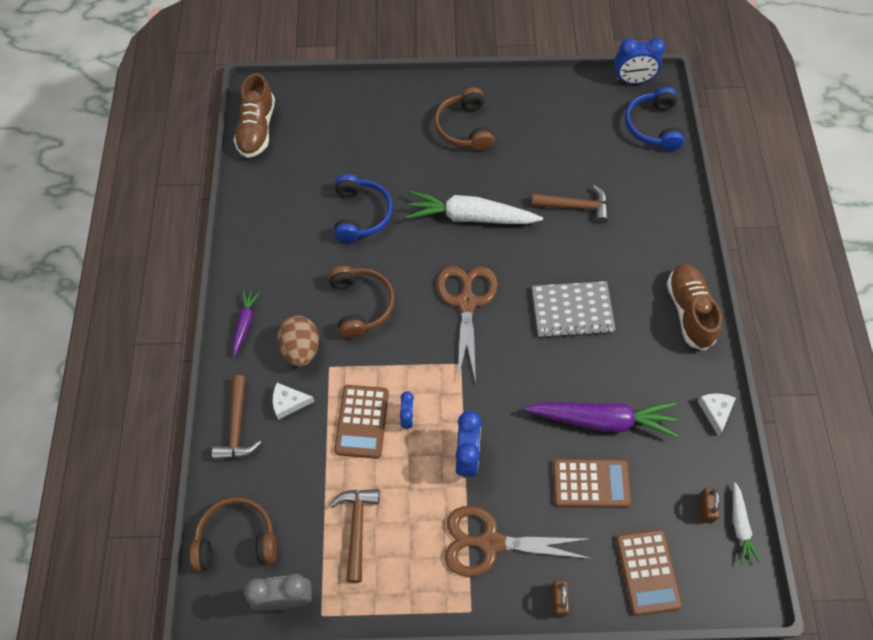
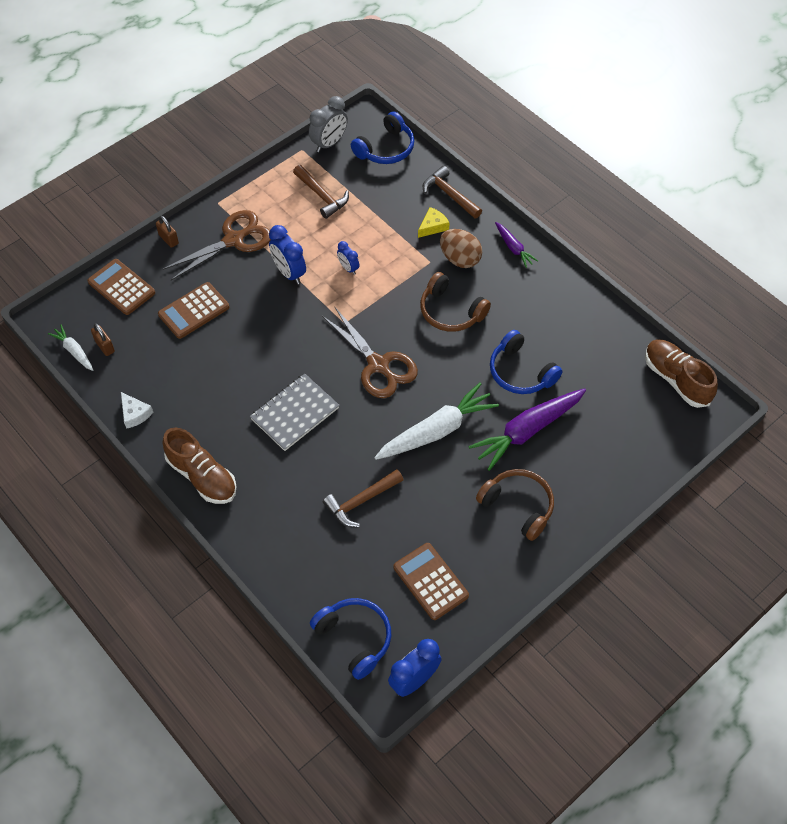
camera: 140 degrees right, 5 degrees down
(237, 539) = (386, 148): brown headphones -> blue headphones
(289, 402) = (433, 226): white cheese -> yellow cheese
(362, 421) = (375, 247): brown calculator -> brown calculator (430, 581)
(602, 420) = (214, 353): purple carrot -> purple carrot (527, 431)

